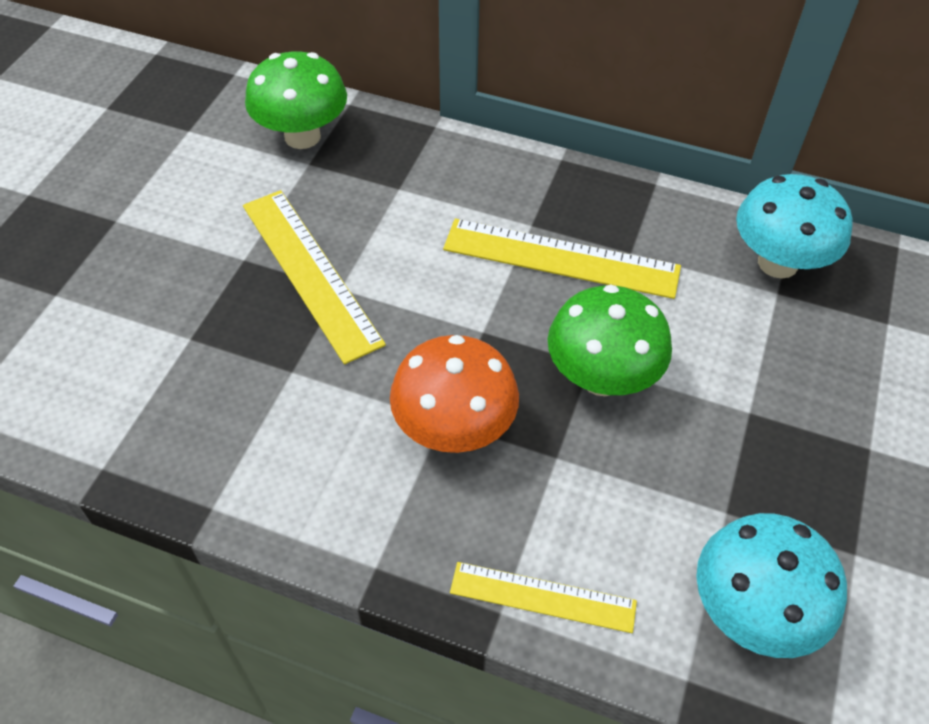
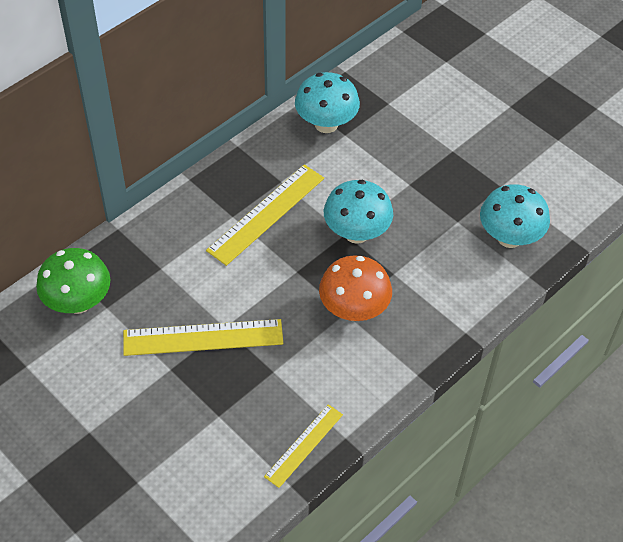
camera: 65 degrees left, 0 degrees up
(543, 597) = (466, 312): yellow ruler -> yellow ruler (304, 445)
(601, 378) = (356, 233): green mushroom -> turquoise mushroom

